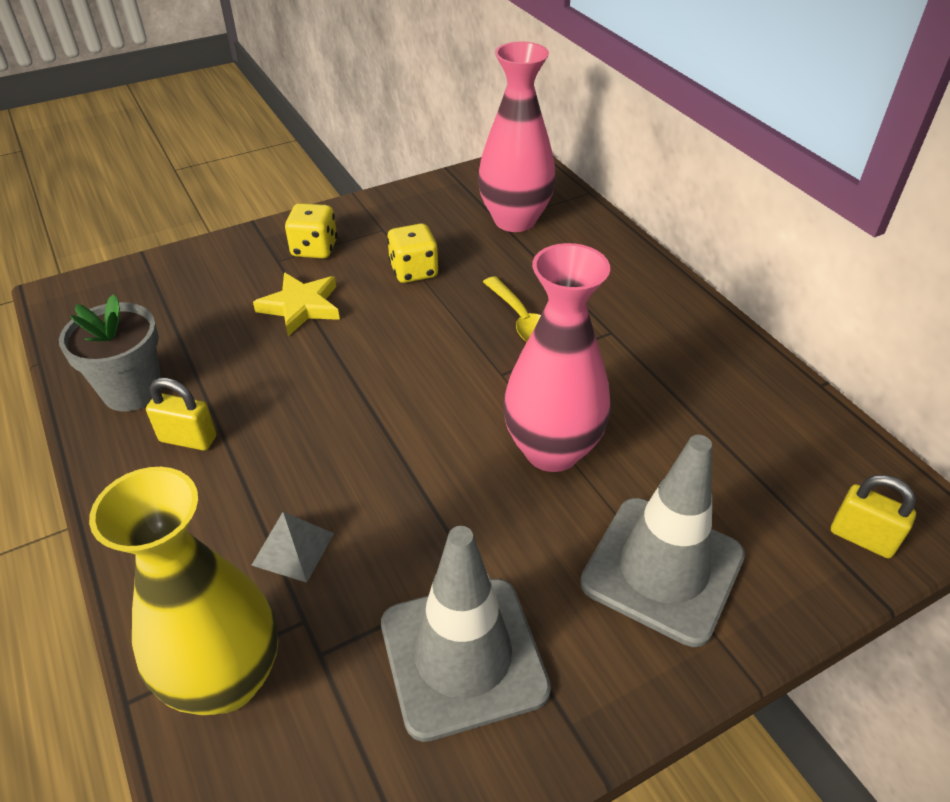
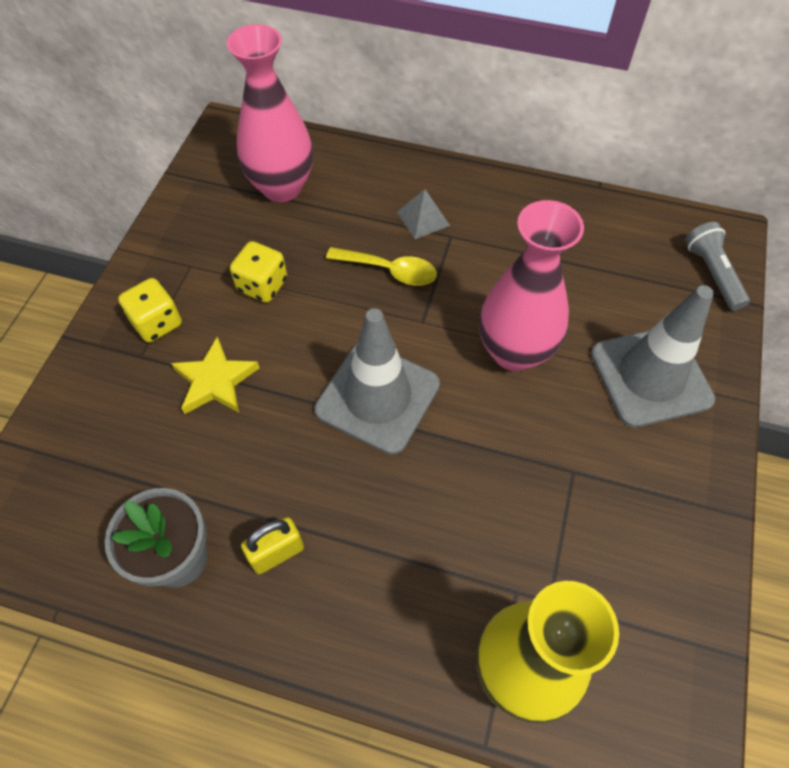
camera: 45 degrees left, 15 degrees up
(293, 549) = (451, 556): grey pyramid -> grey pyramid (423, 218)
(463, 656) = (620, 523): grey traffic cone -> grey traffic cone (377, 397)
(862, 538) = (712, 273): yellow padlock -> grey flashlight

